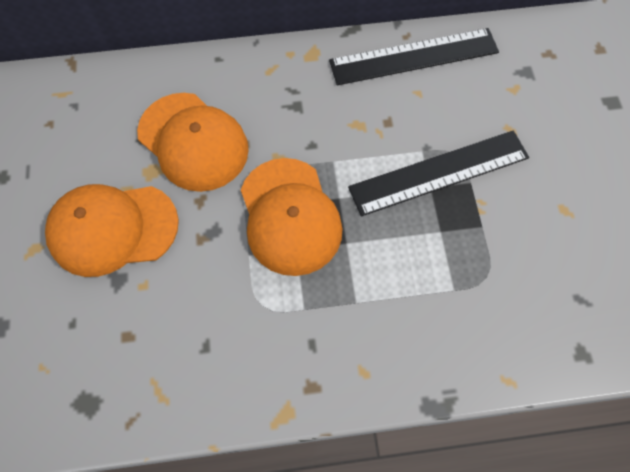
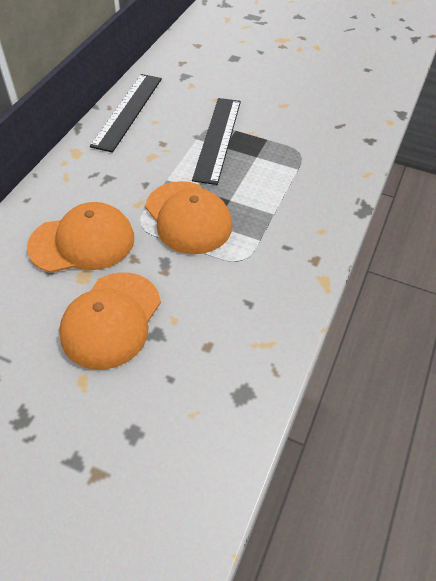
camera: 60 degrees left, 15 degrees down
(290, 216) = (188, 217): orange cap -> orange cap turned 45 degrees clockwise

